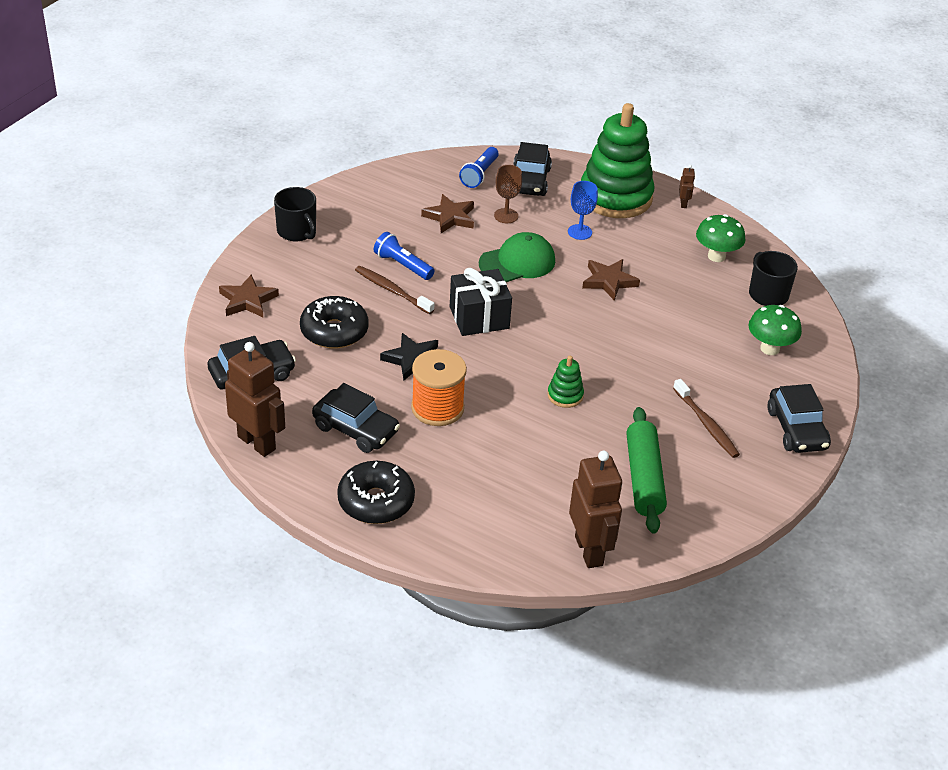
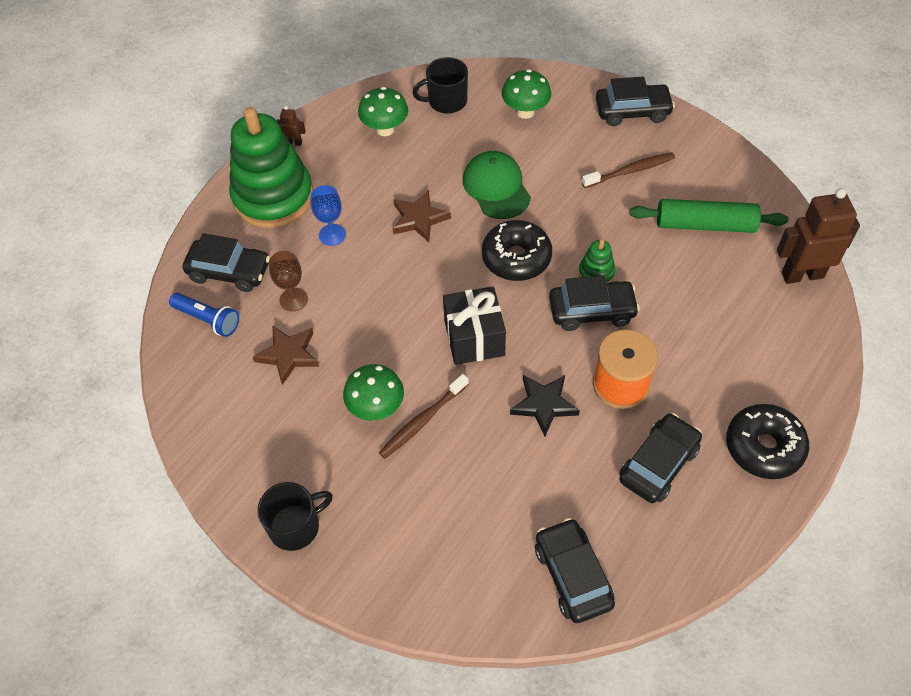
camera: 80 degrees left, 15 degrees up
(247, 300) = (433, 584): brown star -> none
(257, 442) = (688, 567): brown robot -> none
(334, 331) = (495, 484): black donut -> black donut (516, 258)
(402, 265) = (376, 408): blue flashlight -> green mushroom
(517, 262) = (380, 295): green cap -> green cap (496, 187)
(519, 391) = (592, 311): none -> black car

